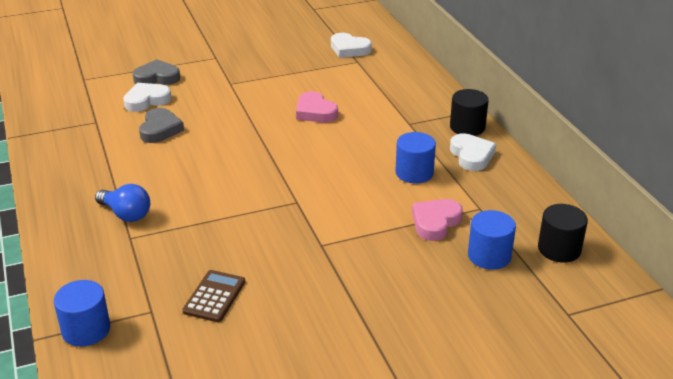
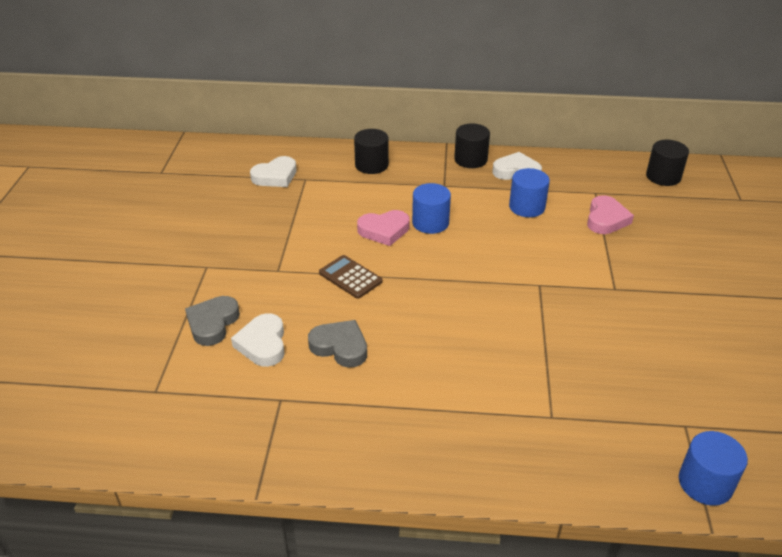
camera: 65 degrees left, 5 degrees up
(126, 214) = (505, 411): blue light bulb -> none
(214, 296) = (673, 375): brown calculator -> brown calculator (350, 277)
(407, 83) = (371, 165): none -> black cylinder
(435, 222) = (606, 219): pink heart -> pink heart turned 135 degrees counterclockwise
(489, 256) = (661, 209): blue cylinder -> blue cylinder (430, 223)

